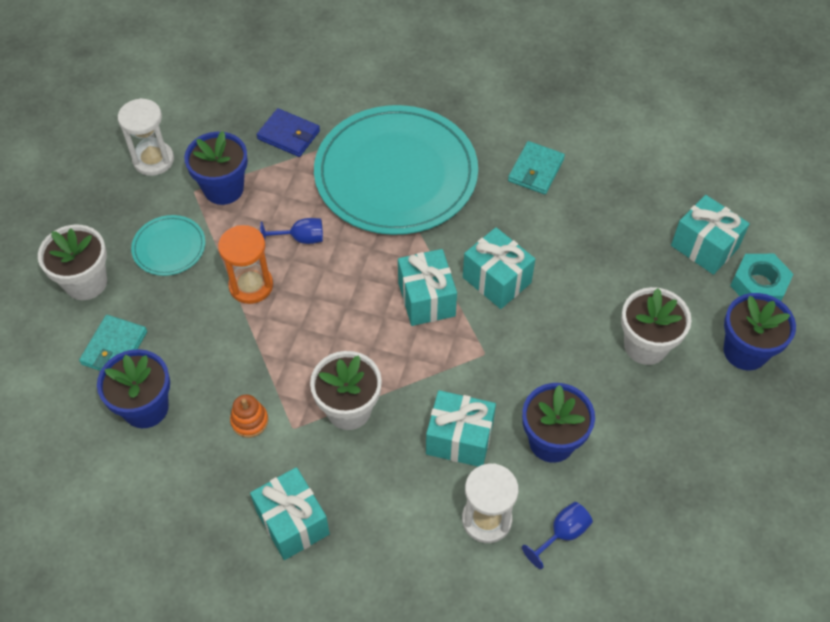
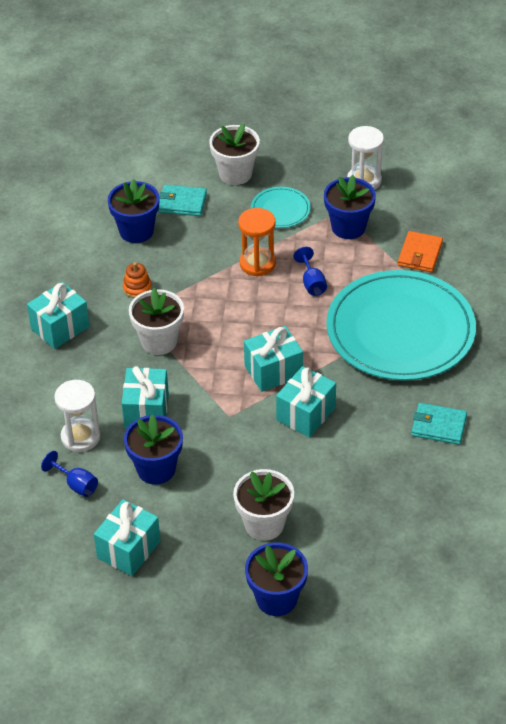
camera: 80 degrees right, 10 degrees down
(288, 135) = (420, 254): blue wallet -> orange wallet
(704, 247) = (387, 561): turquoise gift -> turquoise gift (129, 549)
(758, 285) = (354, 607): turquoise nut -> none

